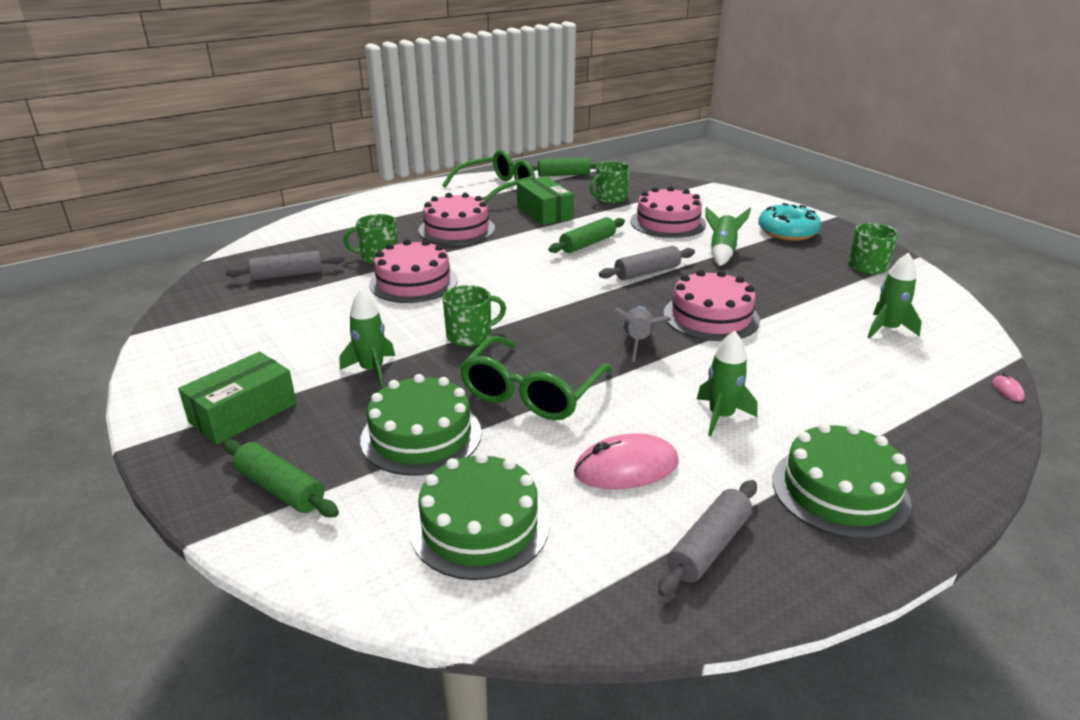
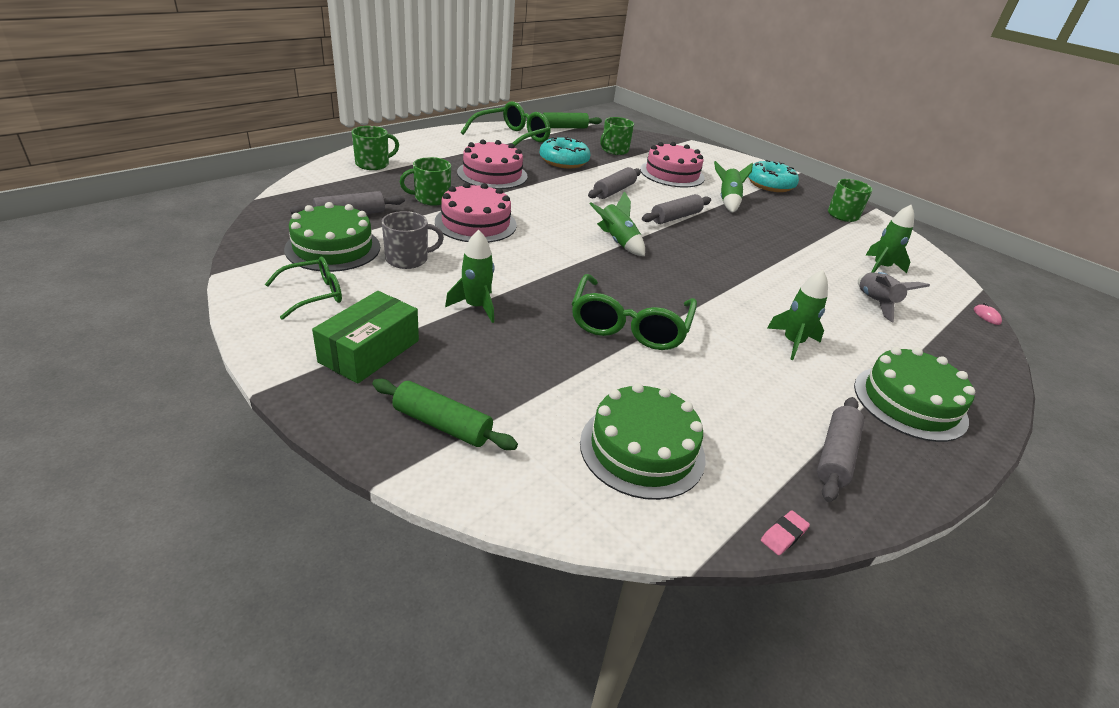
camera: 15 degrees left, 5 degrees up
(214, 356) = (313, 294): none -> green glasses
(325, 320) = (408, 259): none -> grey mug
(421, 435) = (551, 368): green cake -> green cake (333, 248)
(470, 336) = (551, 274): green mug -> green mug (373, 164)
(544, 212) = (564, 161): green box -> turquoise donut
(563, 301) = (617, 242): none -> green rocket
(587, 244) = (614, 191): green rolling pin -> grey rolling pin
(598, 629) = (783, 535): none -> pink eraser
(626, 468) = (739, 390): pink mouse -> none
(638, 342) = (696, 279): grey rocket -> grey rocket (876, 303)
(711, 316) = (745, 256): pink cake -> none

